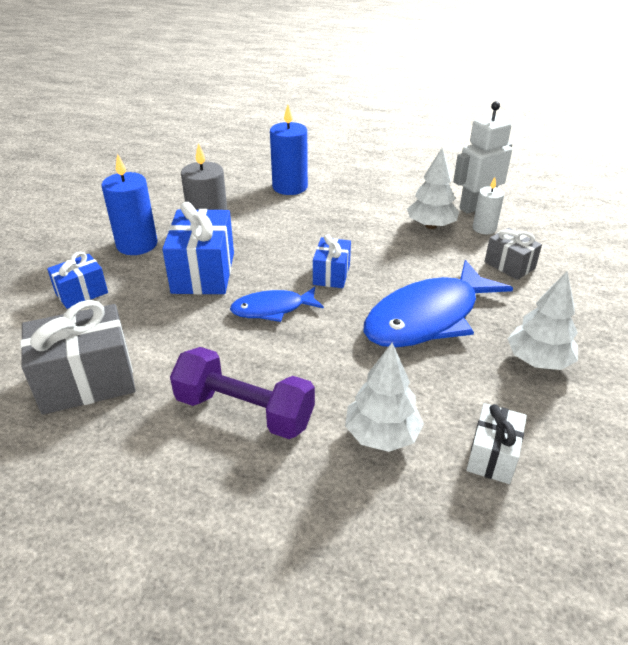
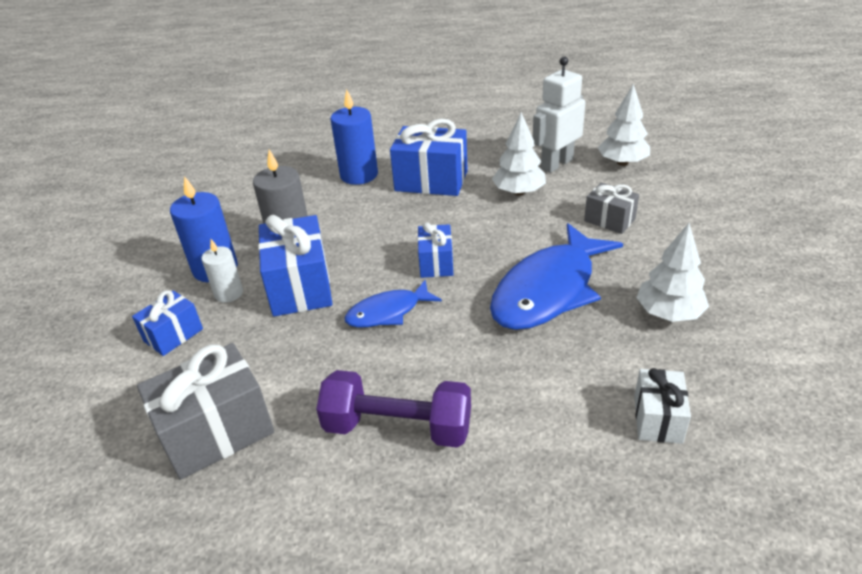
camera: 10 degrees left, 0 degrees up
(353, 202) = (431, 181): none -> blue gift
(382, 435) = (545, 422): white tree -> white tree (622, 163)
(484, 228) = (572, 185): white candle -> white candle (229, 293)

